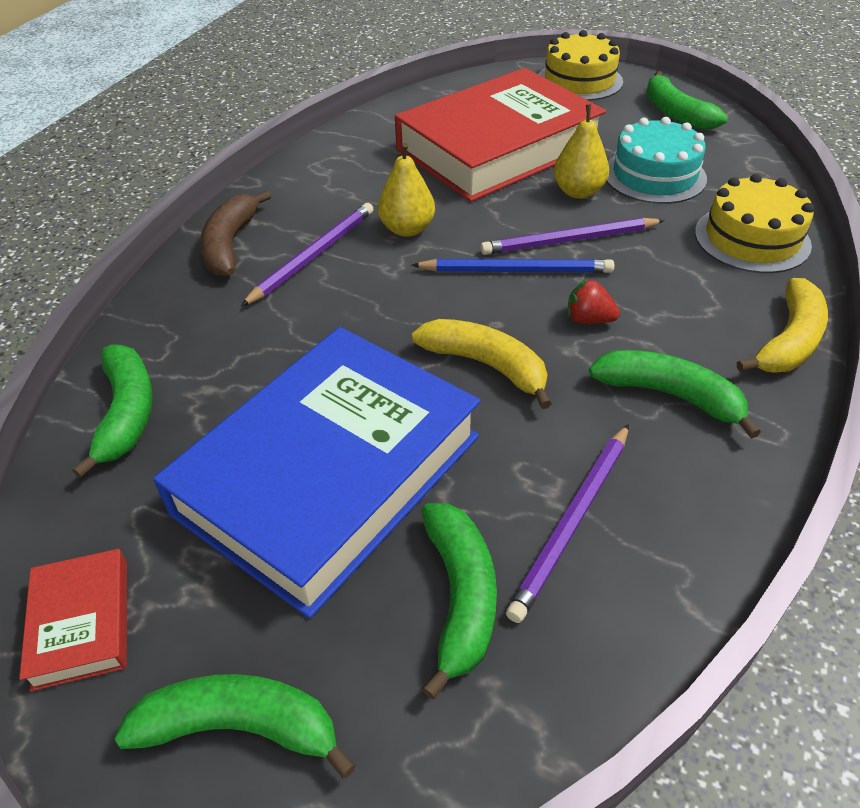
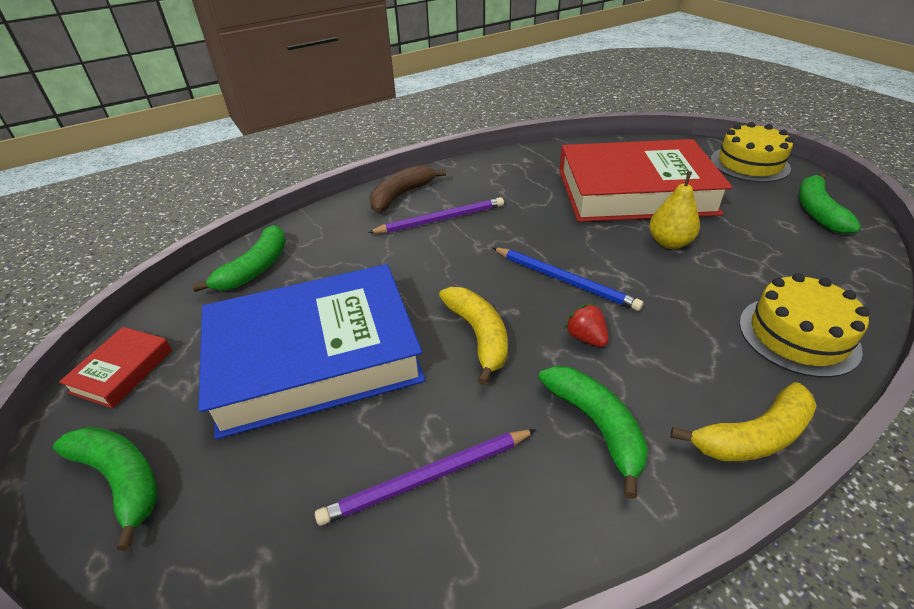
camera: 35 degrees right, 5 degrees down
(407, 229) = (516, 224): yellow pear -> none
(460, 597) = (305, 482): green banana -> none
(570, 240) = (627, 275): purple pencil -> none
(654, 175) = (749, 252): turquoise cake -> none

